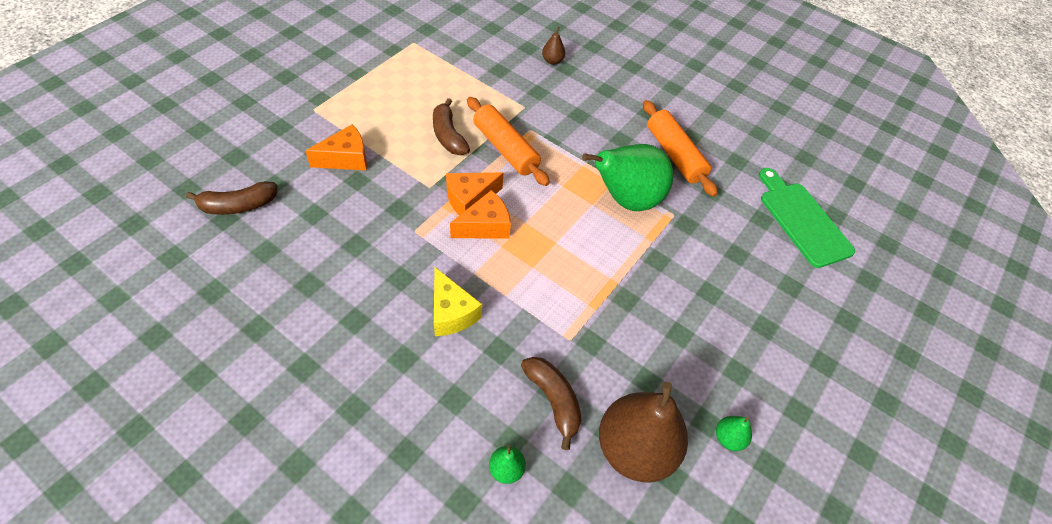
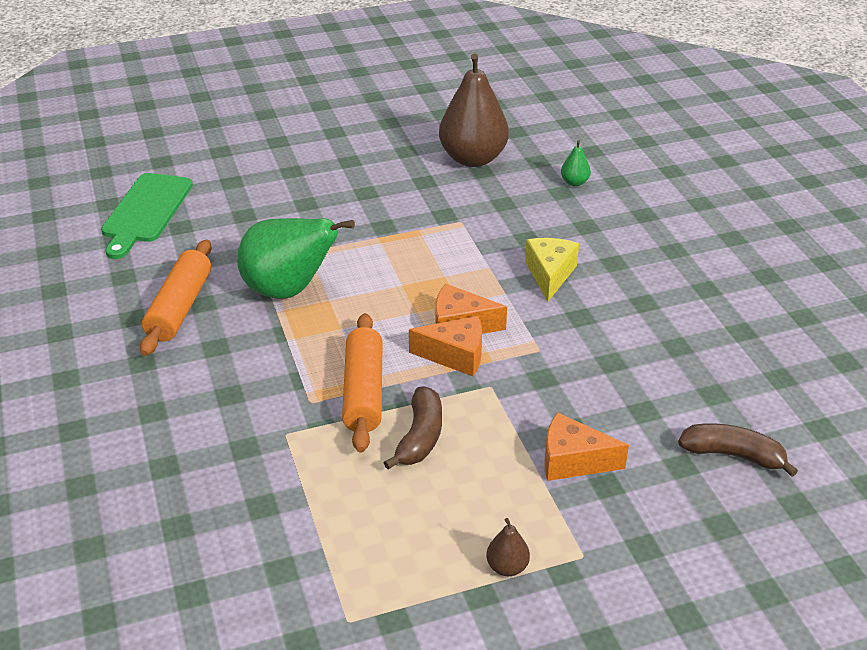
camera: 140 degrees left, 15 degrees down
(552, 61) = (170, 486): brown pear -> brown pear (507, 567)
(553, 400) = (509, 198): brown banana -> none
(728, 438) = (400, 140): green pear -> none

